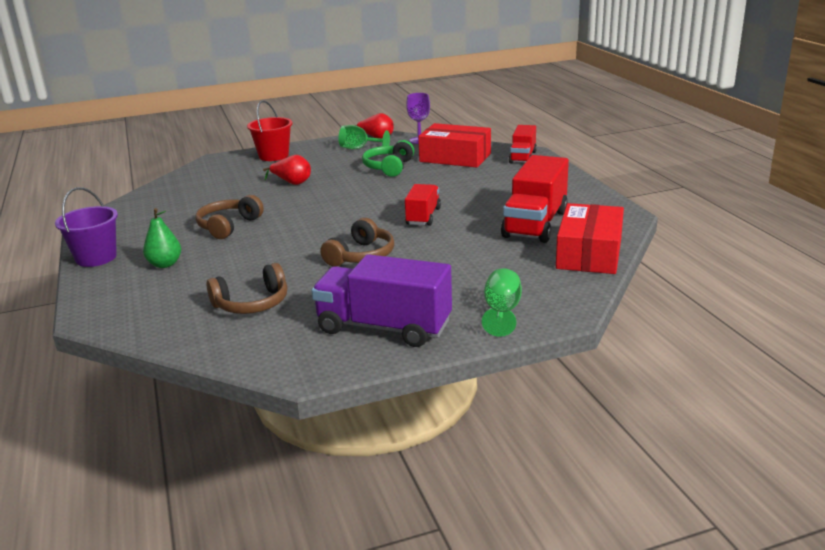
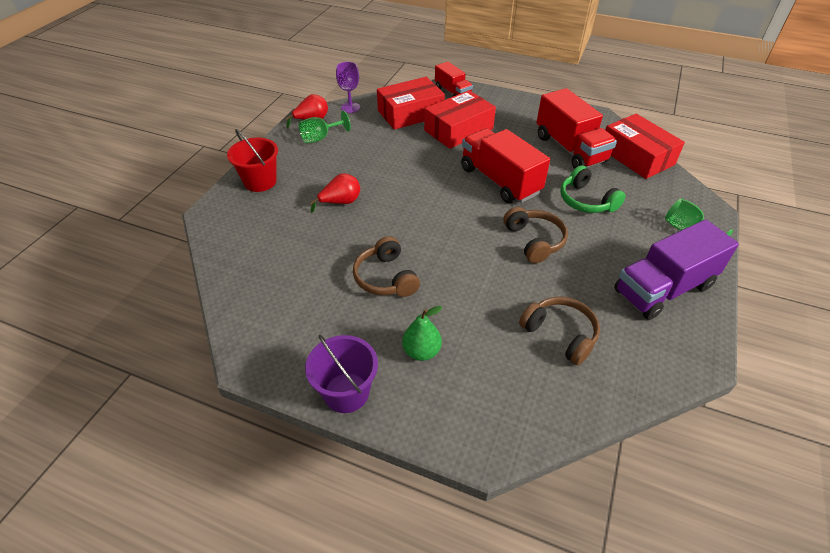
camera: 50 degrees left, 20 degrees up
(252, 303) = (560, 334): brown headphones -> brown headphones turned 60 degrees counterclockwise
(389, 167) = (383, 146): green headphones -> green headphones (586, 200)
(423, 216) = (499, 181): red truck -> red truck, size x1.71
(468, 179) = (458, 130): none -> red box

